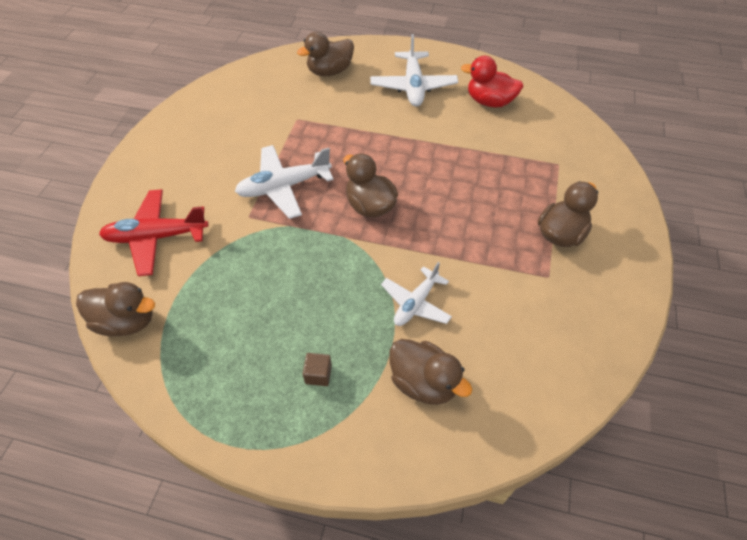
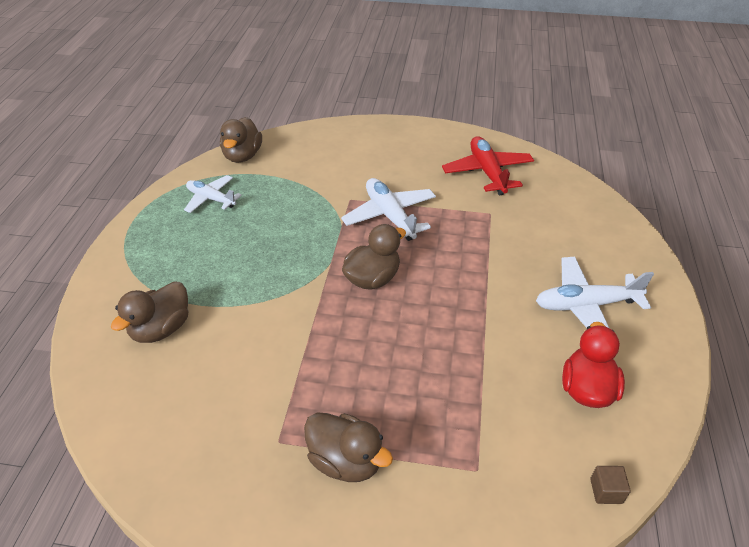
camera: 85 degrees right, 10 degrees down
(156, 237) = (323, 154): red plane -> red plane (487, 172)
(318, 374) = (181, 260): brown cube -> brown cube (606, 491)
(330, 71) = (582, 229): brown duck -> none
(416, 303) = (248, 320): white plane -> white plane (211, 199)

